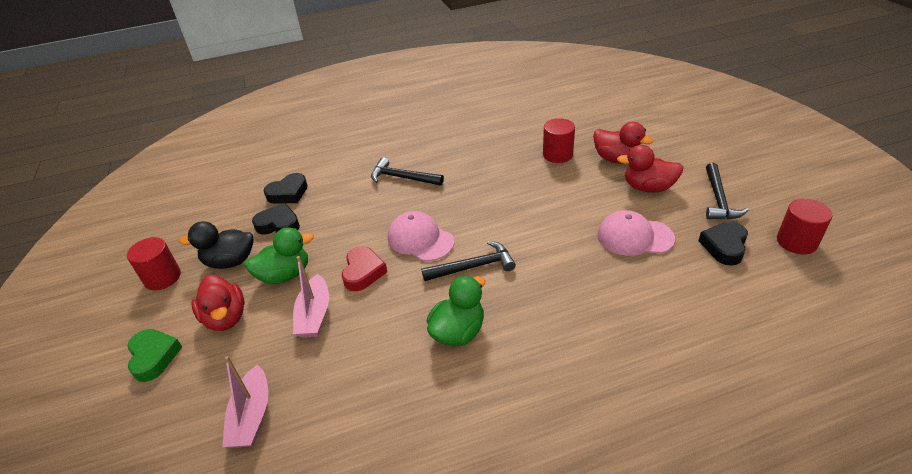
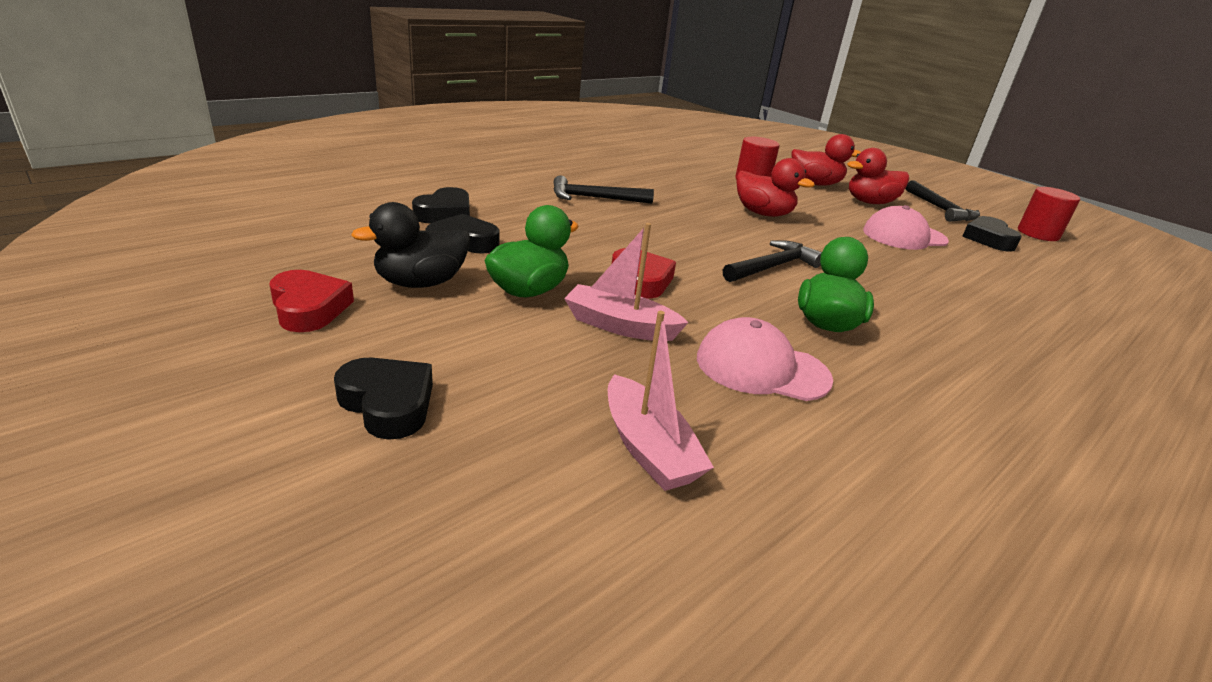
camera: 30 degrees left, 10 degrees down
(154, 357) = (388, 404): green heart -> black heart
(162, 277) = (309, 308): red cylinder -> red heart
(226, 318) = (478, 343): red duck -> red duck (763, 213)
(314, 315) = (620, 326): pink boat -> pink boat turned 135 degrees clockwise
(420, 239) = (680, 248): pink cap -> pink cap (761, 368)

